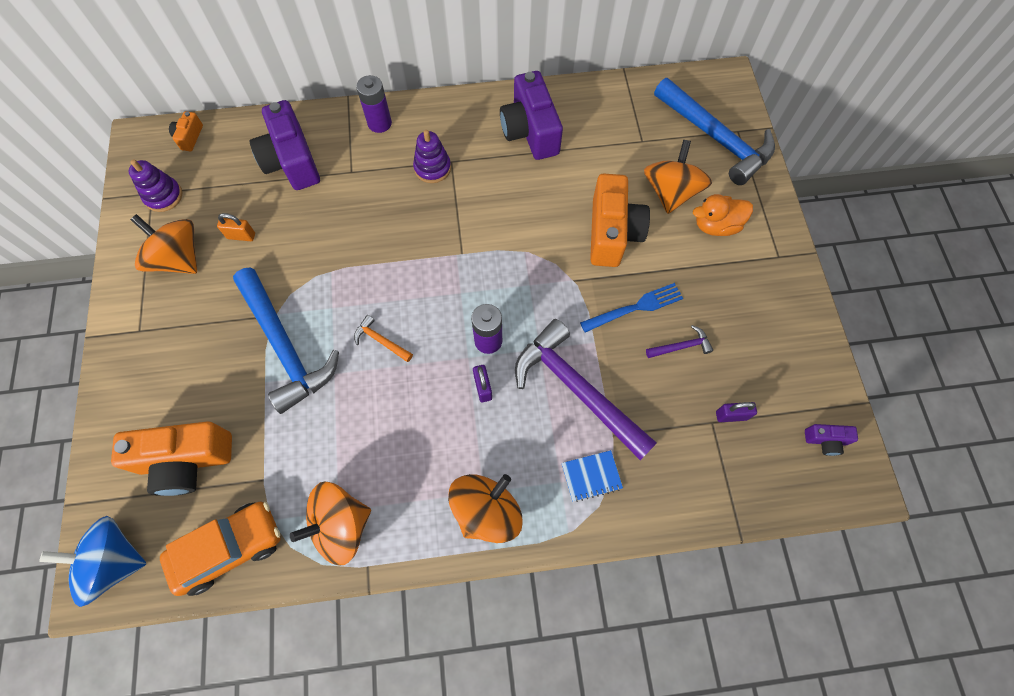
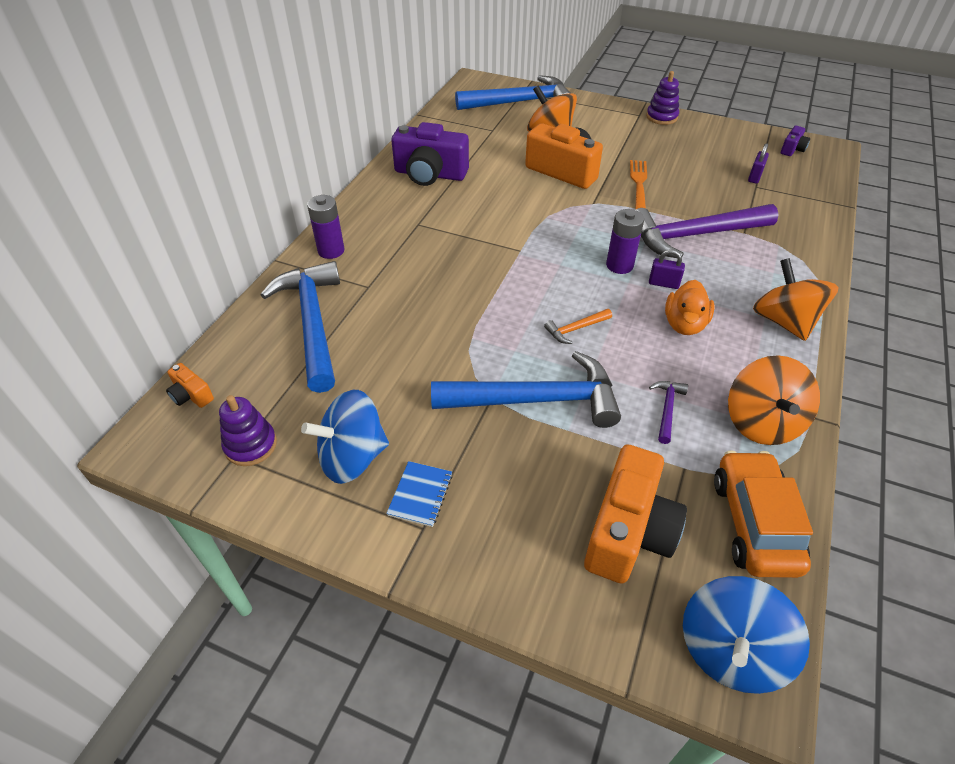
camera: 60 degrees left, 20 degrees down
(178, 258) = (352, 457): orange spinning top -> blue spinning top
(241, 236) = (370, 392): orange padlock -> none
(292, 161) = (313, 323): purple camera -> blue hammer
(432, 168) = (414, 236): purple stacking toy -> purple stacking toy (661, 117)
(591, 476) = (775, 255): blue notebook -> blue notebook (420, 495)
(635, 307) = (638, 184): blue fork -> orange fork
(681, 346) = (686, 177): purple hammer -> purple hammer (667, 409)
(716, 226) = (594, 128): orange duck -> orange duck (684, 324)

